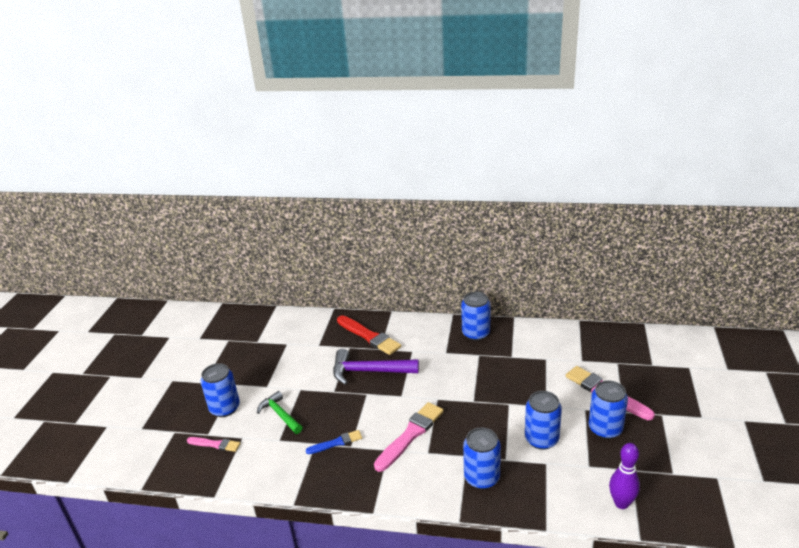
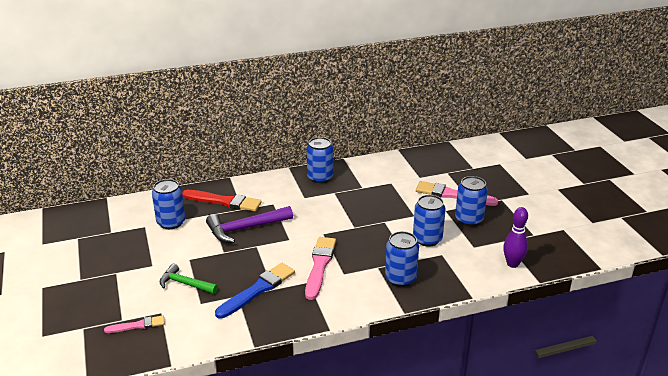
camera: 30 degrees left, 0 degrees up
(225, 408) = (122, 294): blue can -> blue can (171, 222)
(336, 443) = (257, 290): blue brush -> blue brush, size x1.75

